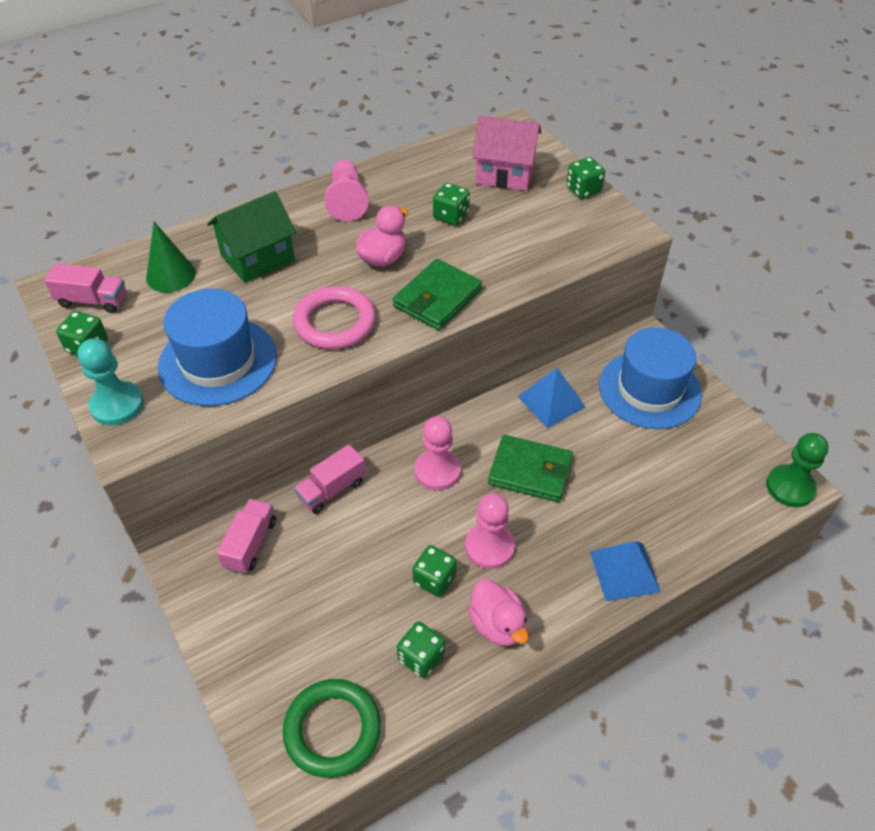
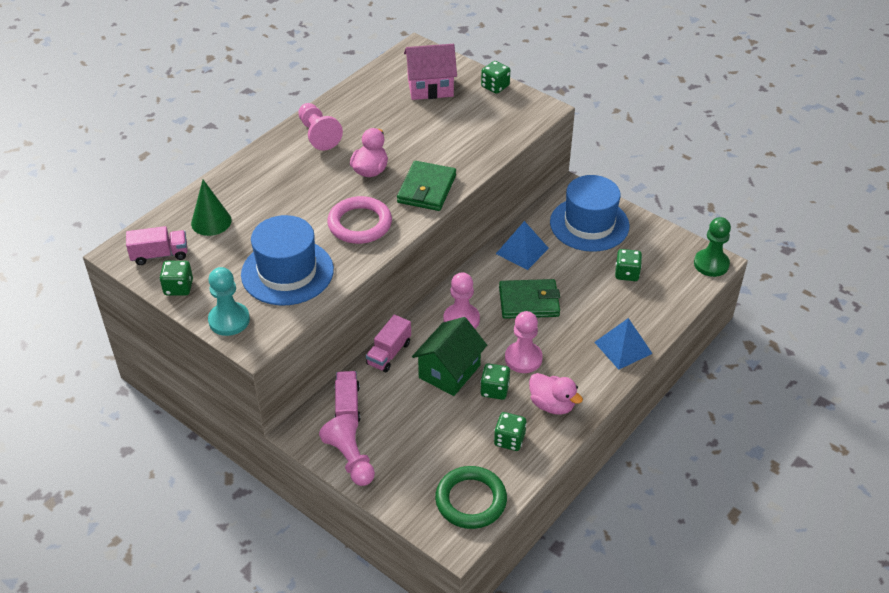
camera: 20 degrees left, 5 degrees down
(218, 617) = (350, 459): none -> pink pawn
(257, 258) = (272, 193): green house -> green house (449, 371)
(451, 216) = (405, 128): green dice -> green dice (627, 273)

